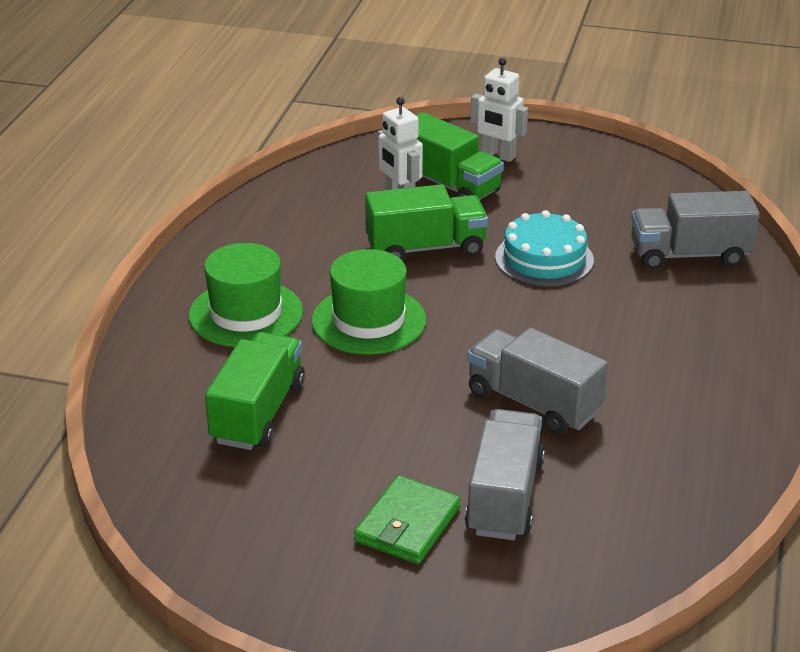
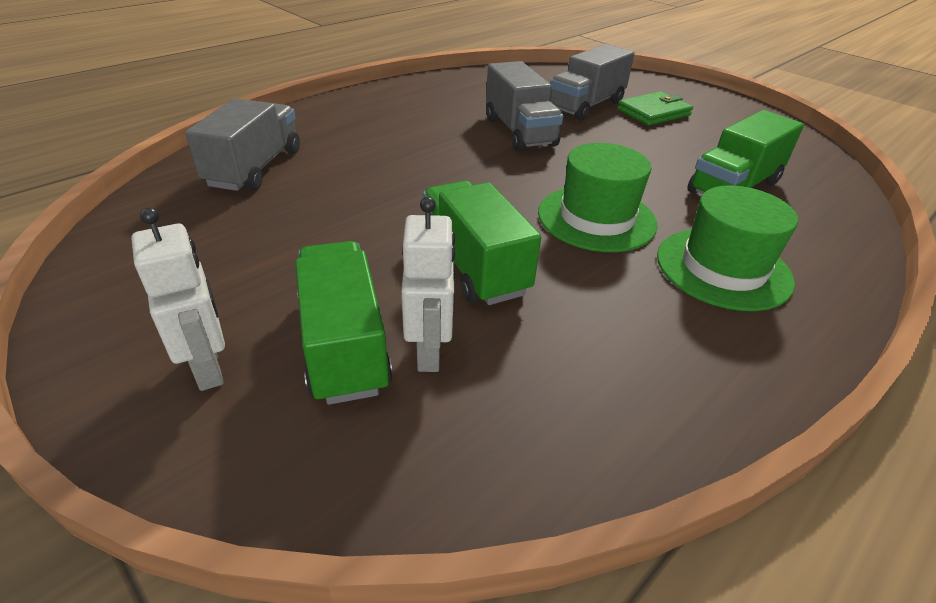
camera: 150 degrees left, 5 degrees up
(425, 248) = (473, 265): green truck -> green truck turned 45 degrees clockwise
(544, 258) = (374, 210): turquoise cake -> none
(689, 255) = (255, 168): grey truck -> grey truck turned 105 degrees counterclockwise

